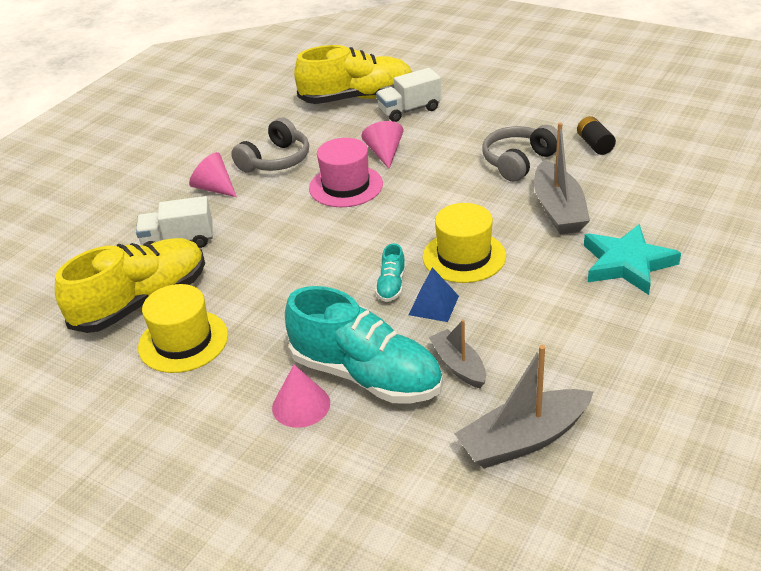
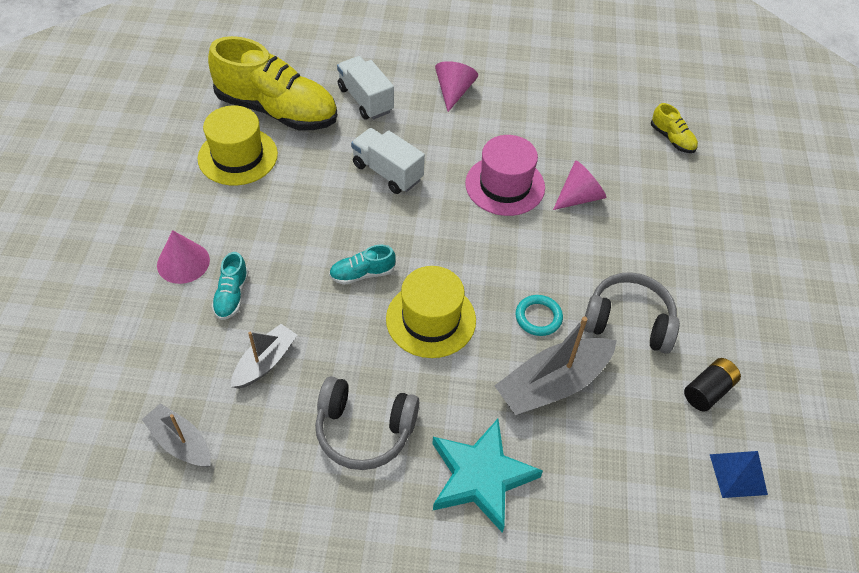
camera: 60 degrees right, 15 degrees up
(275, 160) = (521, 117): grey headphones -> grey headphones (364, 430)
(357, 98) = (672, 139): yellow shoe -> yellow shoe, size x0.43
(366, 375) = (232, 295): turquoise shoe -> turquoise shoe, size x0.43
(409, 110) = (675, 191): white truck -> white truck (387, 172)
(433, 305) = (345, 316): blue pyramid -> blue pyramid (738, 474)
(492, 201) = (538, 317): none -> turquoise ring
(523, 440) = (180, 442): grey boat -> grey boat, size x0.62

